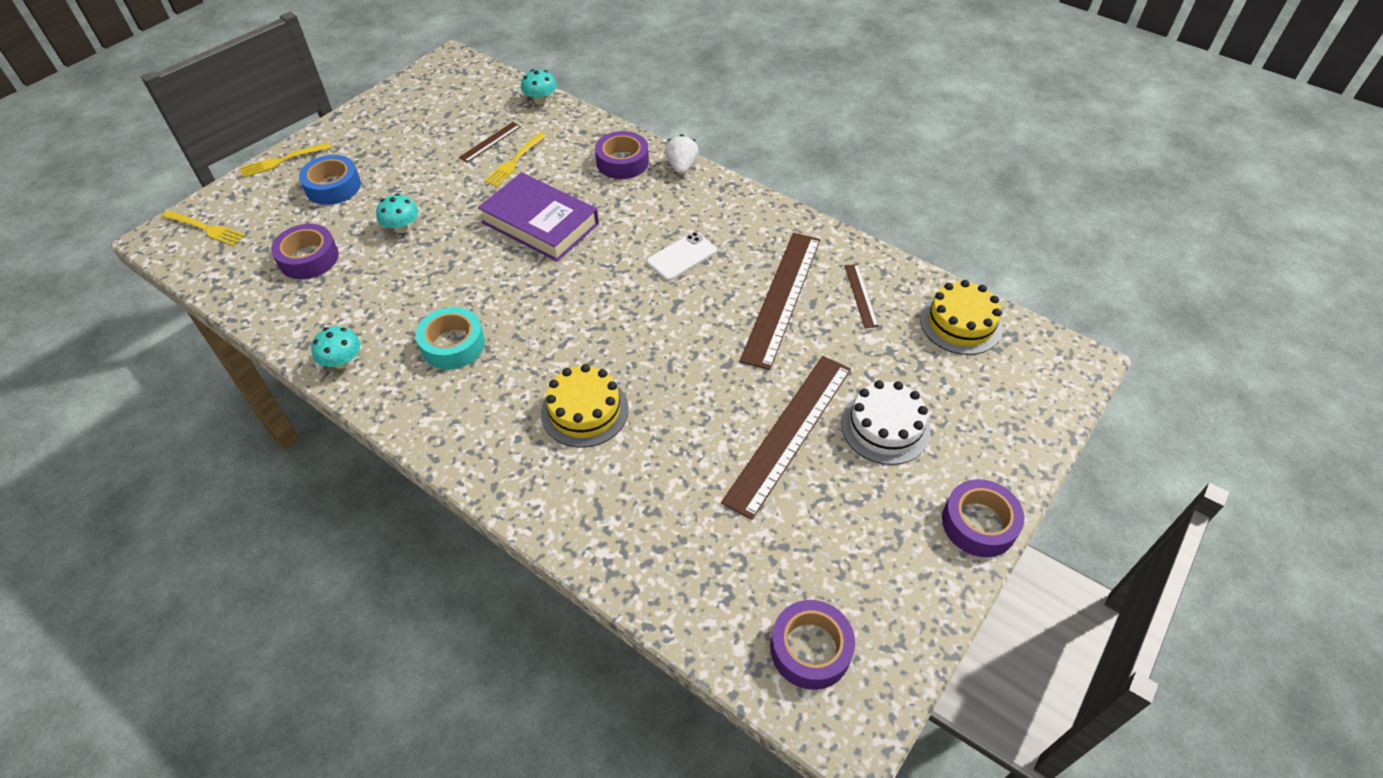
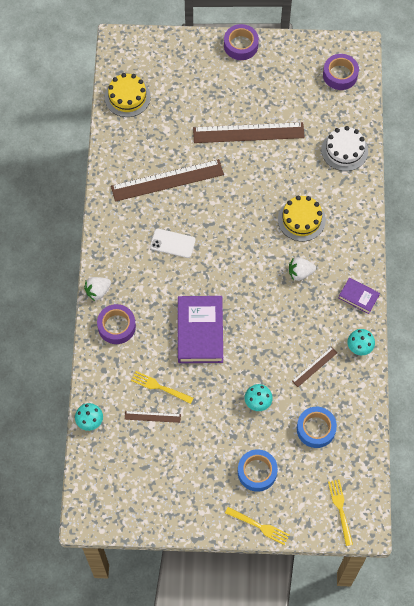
camera: 125 degrees left, 15 degrees up
(308, 258) = (316, 429): purple tape -> blue tape
(405, 404) = (358, 297): none -> purple book
(453, 344) = (311, 305): turquoise tape -> none
(509, 360) = (300, 273): none -> white strawberry
(514, 161) = (160, 387): yellow fork -> yellow fork turned 150 degrees counterclockwise
(860, 295) = (139, 147): brown ruler -> brown ruler (314, 367)
(885, 427) = (216, 99): white cake -> white cake (344, 150)

